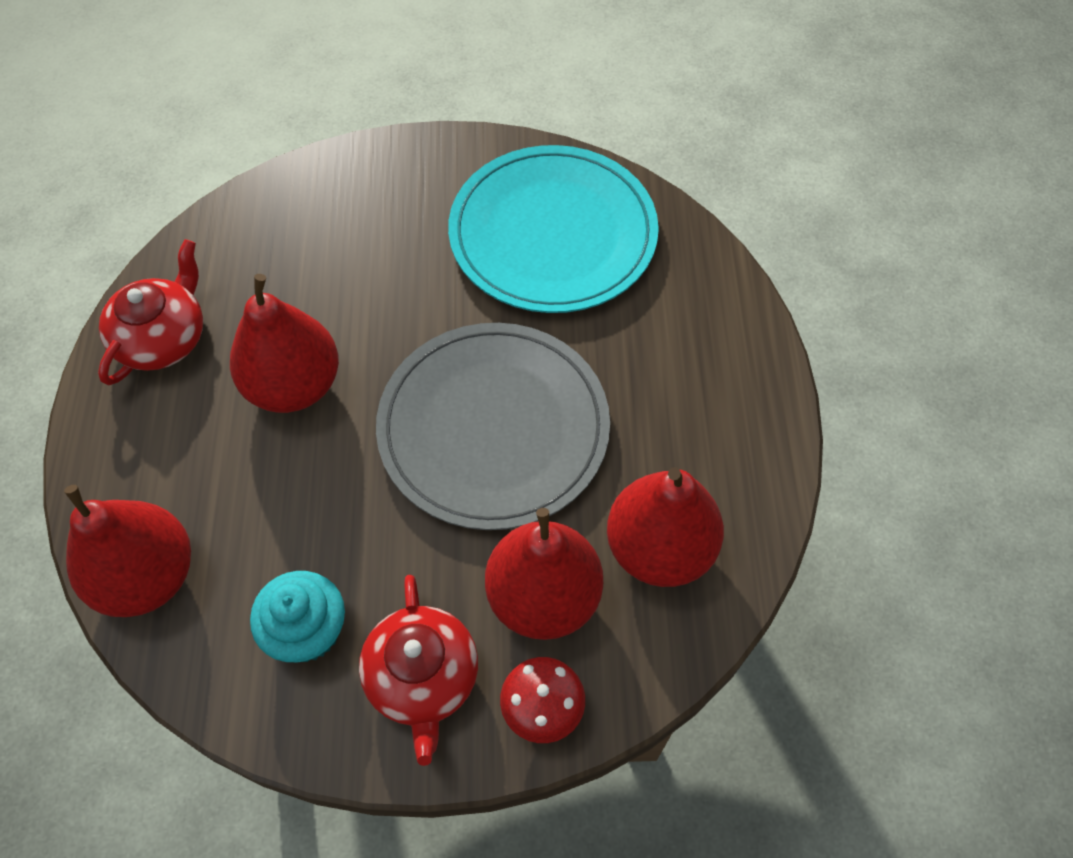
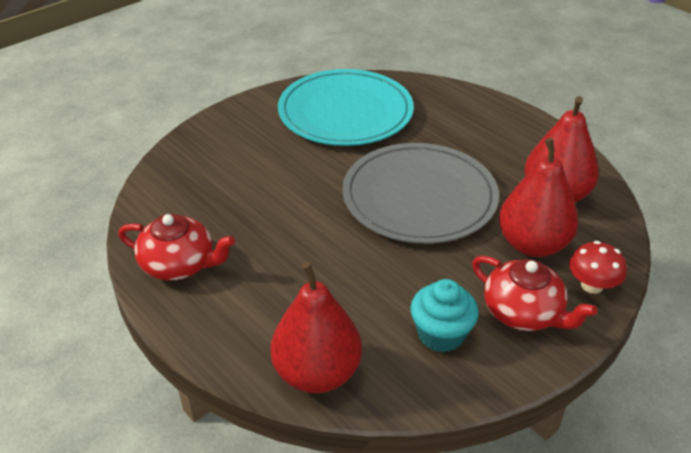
camera: 40 degrees left, 20 degrees down
(163, 338) = (179, 264): red teapot -> red teapot turned 120 degrees clockwise
(294, 385) = (289, 240): red pear -> none

